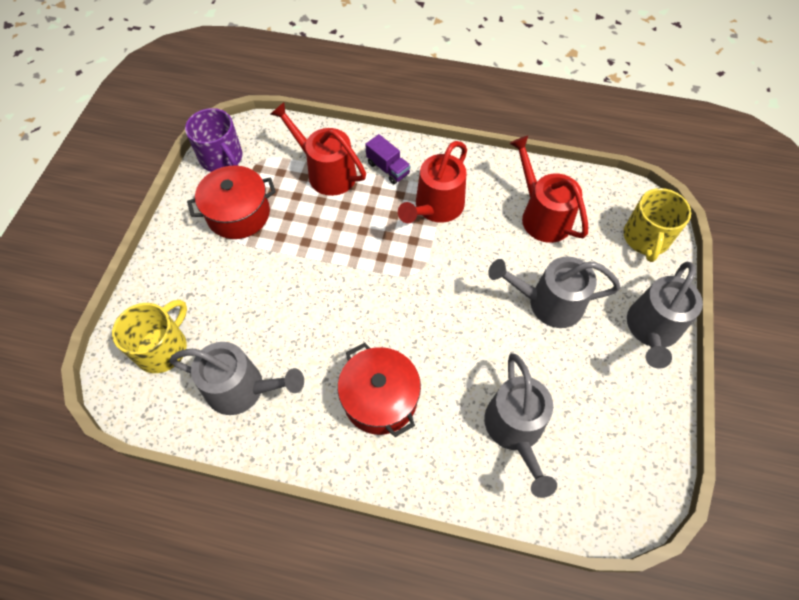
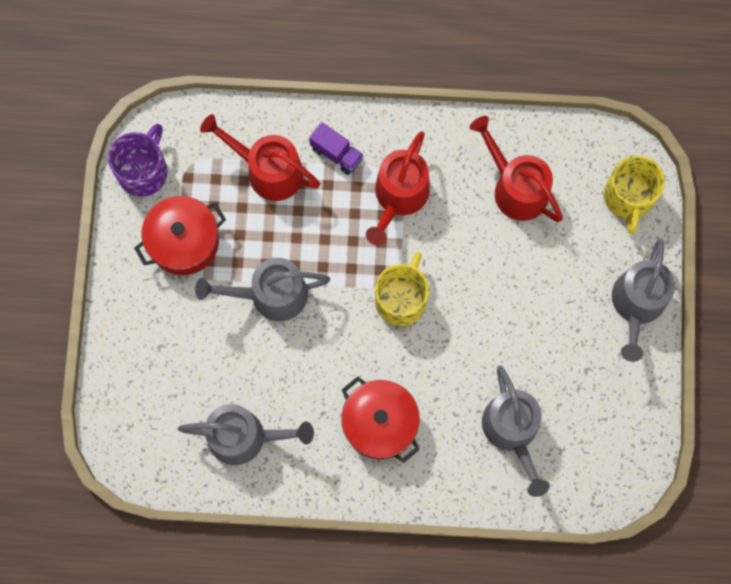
camera: 10 degrees left, 15 degrees up
(162, 348) = (153, 409): yellow mug -> yellow mug (401, 299)
(222, 158) = (143, 171): purple mug -> purple mug turned 105 degrees counterclockwise
(548, 303) = (532, 293): grey watering can -> grey watering can (271, 295)

